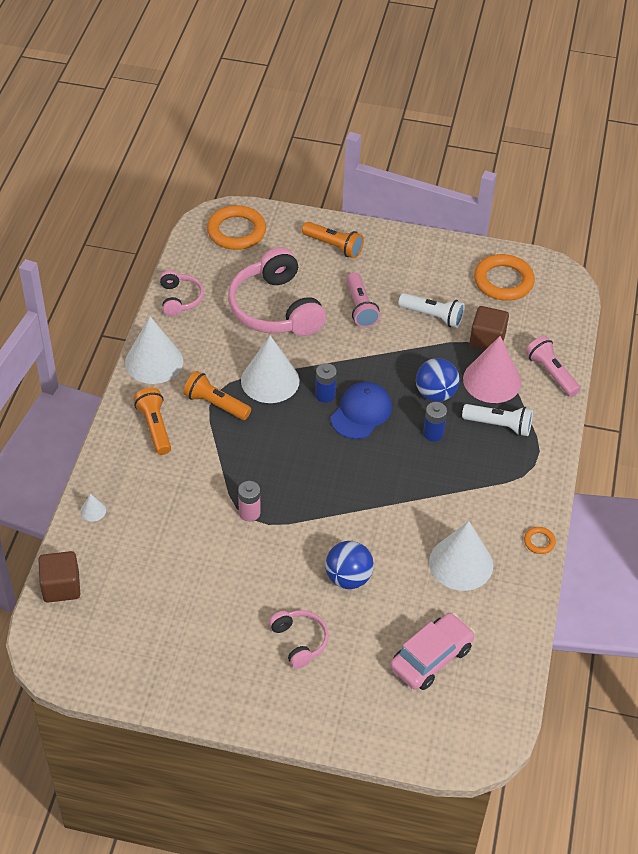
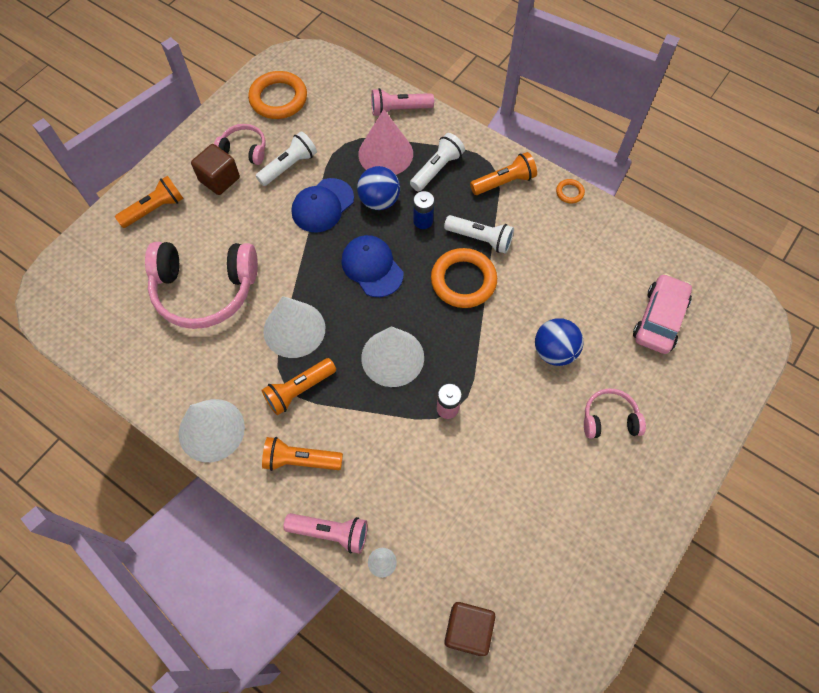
camera: 65 degrees left, 15 degrees up
(180, 299) = (139, 373): pink headphones -> pink headphones (244, 150)
(236, 231) = (79, 286): orange ring -> orange ring (463, 280)
(325, 395) = (336, 288): blue battery -> none
(360, 307) = (246, 218): pink flashlight -> pink flashlight (330, 532)
(405, 355) = (322, 205): none -> blue cap
(431, 658) = (659, 319): pink car -> pink car turned 45 degrees clockwise
(439, 484) = (480, 239): none -> white flashlight
(461, 563) = (570, 257): white cone -> white cone (392, 357)
(487, 340) = (338, 138): brown cube -> brown cube (219, 179)
(517, 483) = (504, 182): none -> orange flashlight

